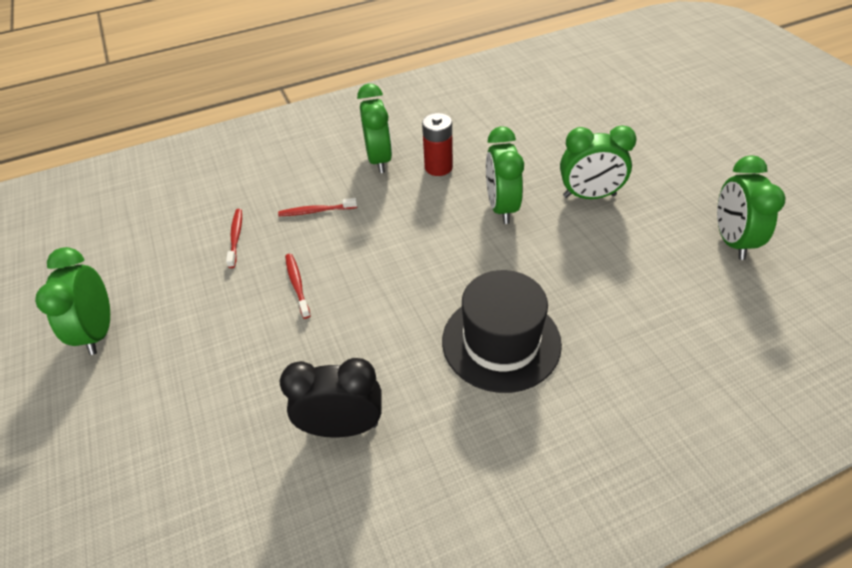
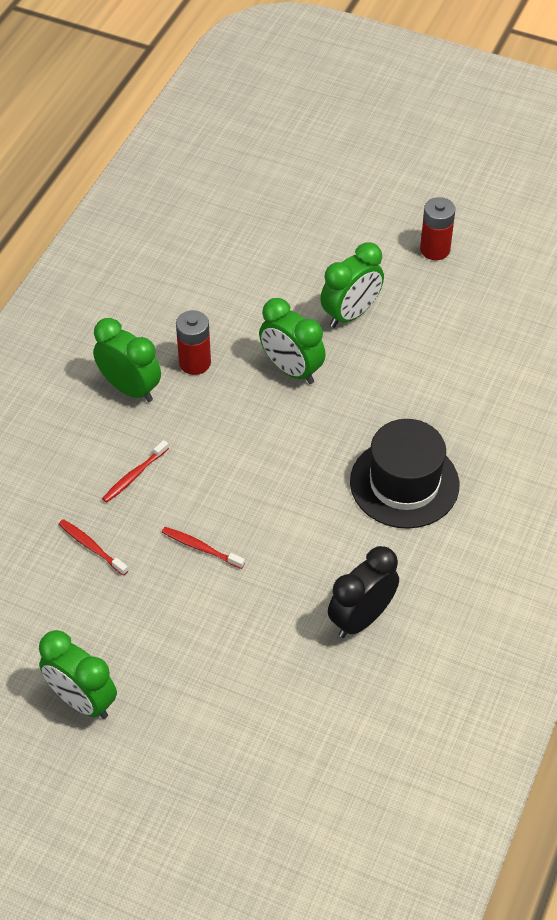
camera: 45 degrees left, 5 degrees up
(709, 188) = (435, 249): none -> red battery
(731, 241) = (488, 292): green clock -> none

